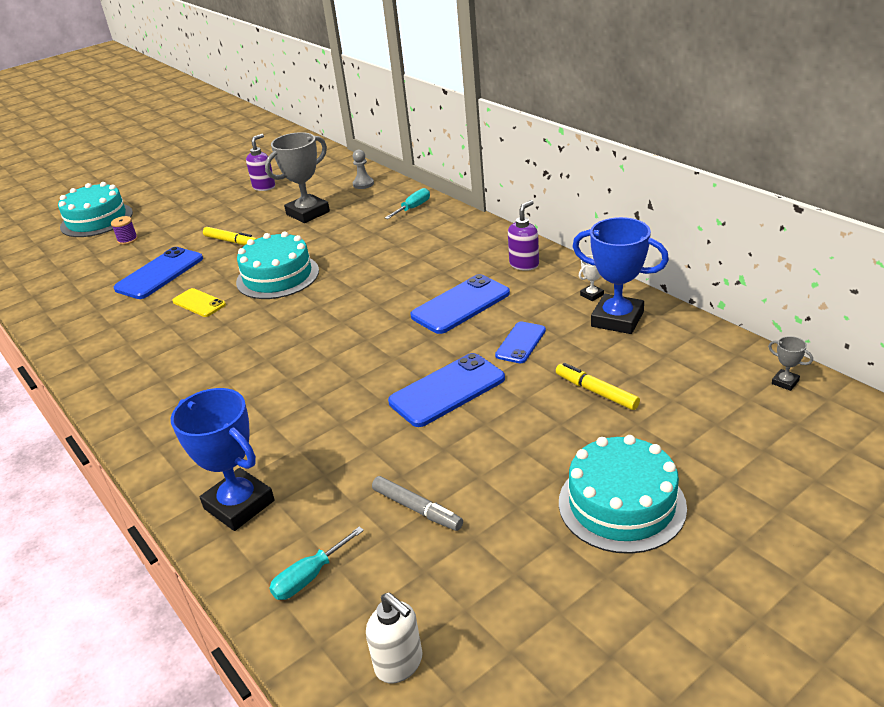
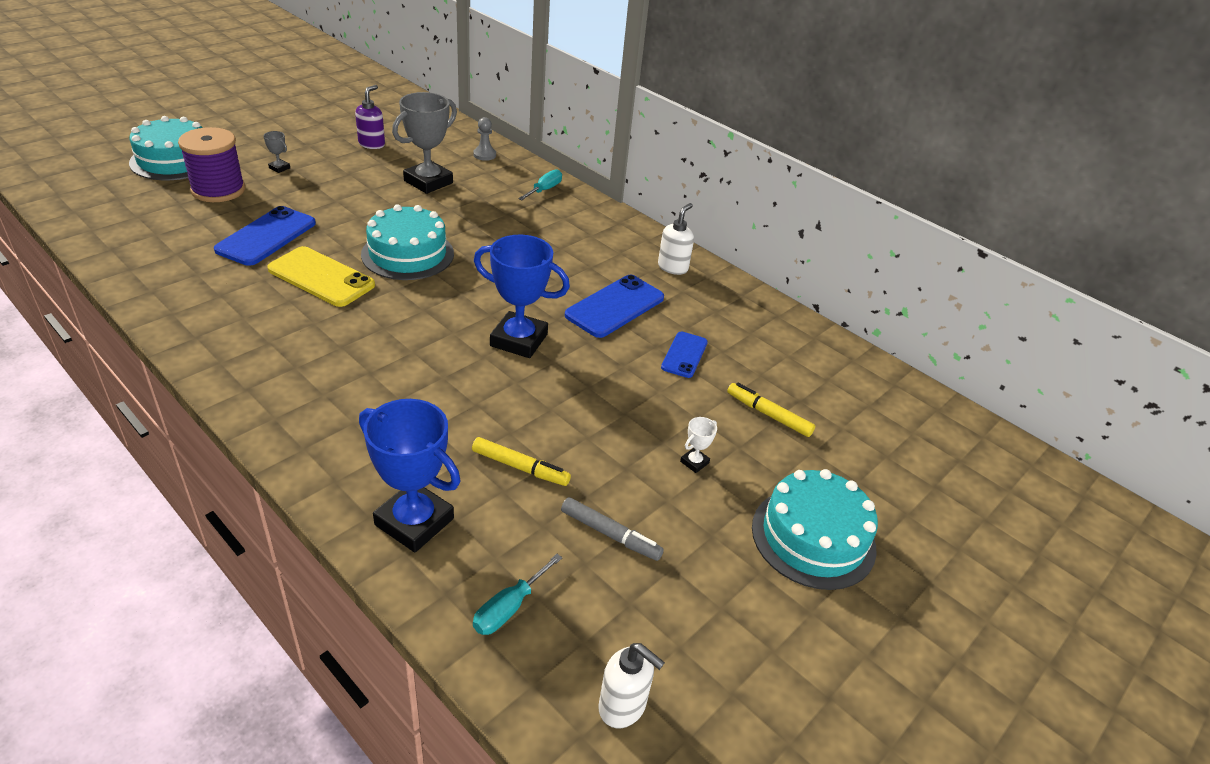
camera: 15 degrees left, 5 degrees up
(127, 240) = (218, 190): purple spool -> purple spool, size x2.23
(199, 303) = (321, 277): yellow phone -> yellow phone, size x1.67
(231, 241) = (346, 206): yellow marker -> yellow marker (520, 467)
(447, 390) = (618, 402): blue phone -> none
(524, 264) = (673, 267): purple soap dispenser -> white soap dispenser
(592, 295) = (746, 308): white trophy -> white trophy (694, 462)
(617, 319) = (775, 337): blue trophy -> blue trophy (519, 340)
(785, 382) = (942, 417): grey trophy -> grey trophy (279, 168)

